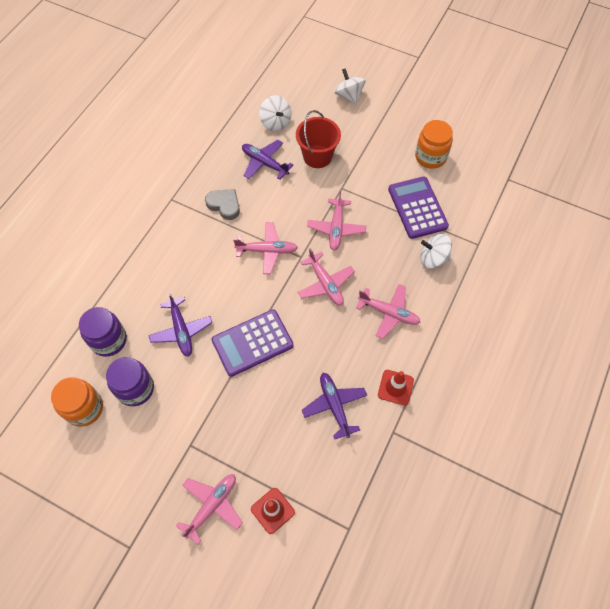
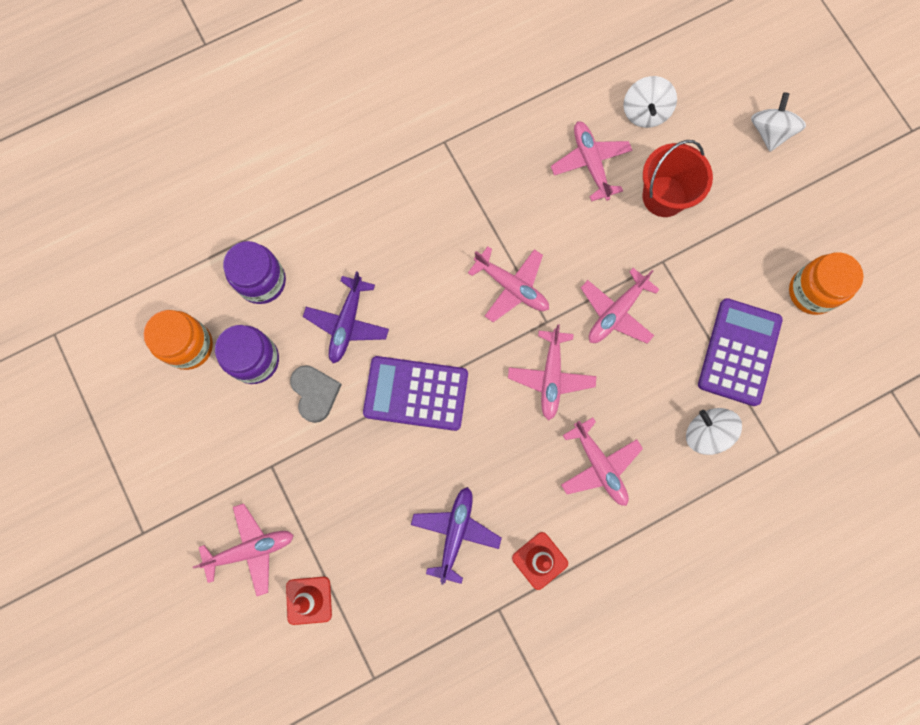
camera: 35 degrees right, 15 degrees up
(224, 205) = (502, 191): grey heart -> grey heart (315, 393)
(264, 163) = (590, 163): purple plane -> pink plane

